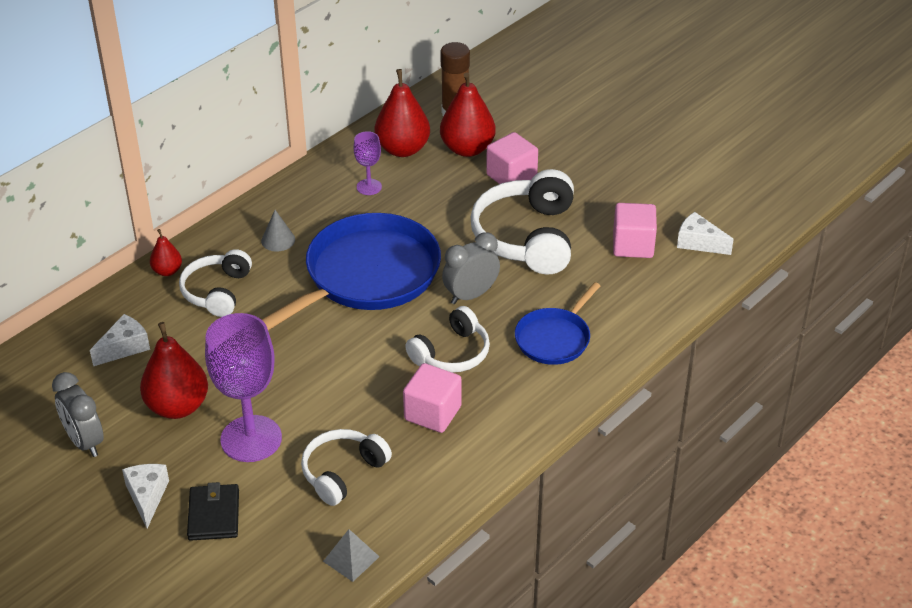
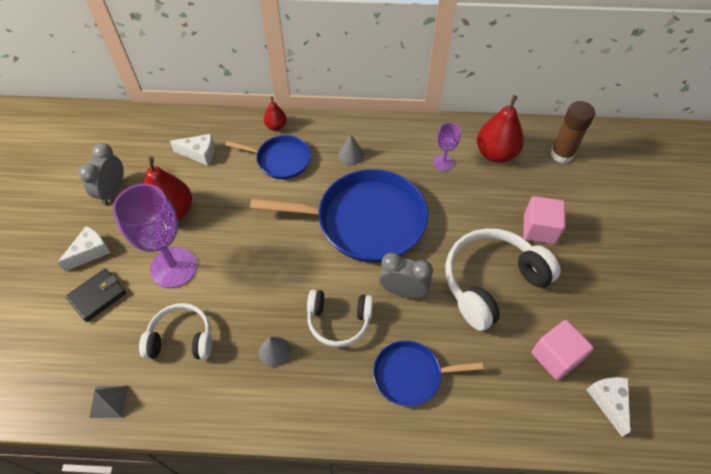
camera: 50 degrees right, 15 degrees up
(217, 292) = (280, 160): white headphones -> blue pan
(432, 413) = (274, 351): pink cube -> grey cone
(467, 149) = (536, 185): red pear -> none

